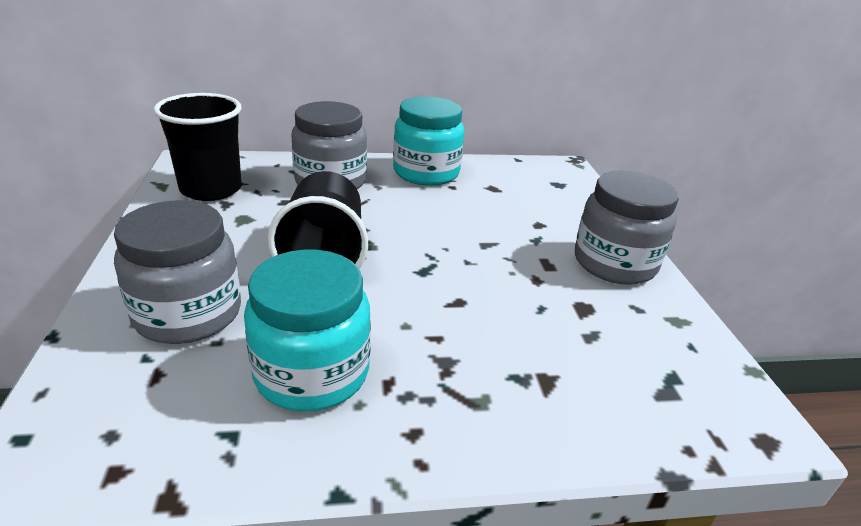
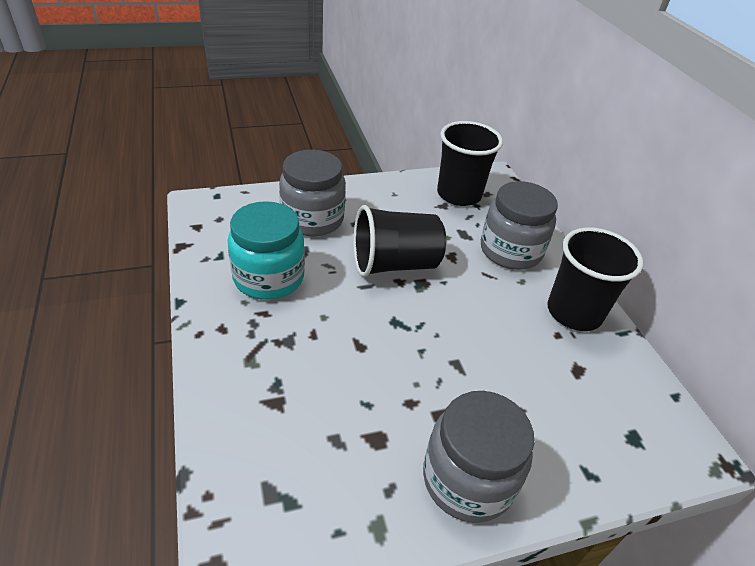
camera: 80 degrees right, 10 degrees up
(426, 173) = (574, 312): turquoise jar -> black cup

